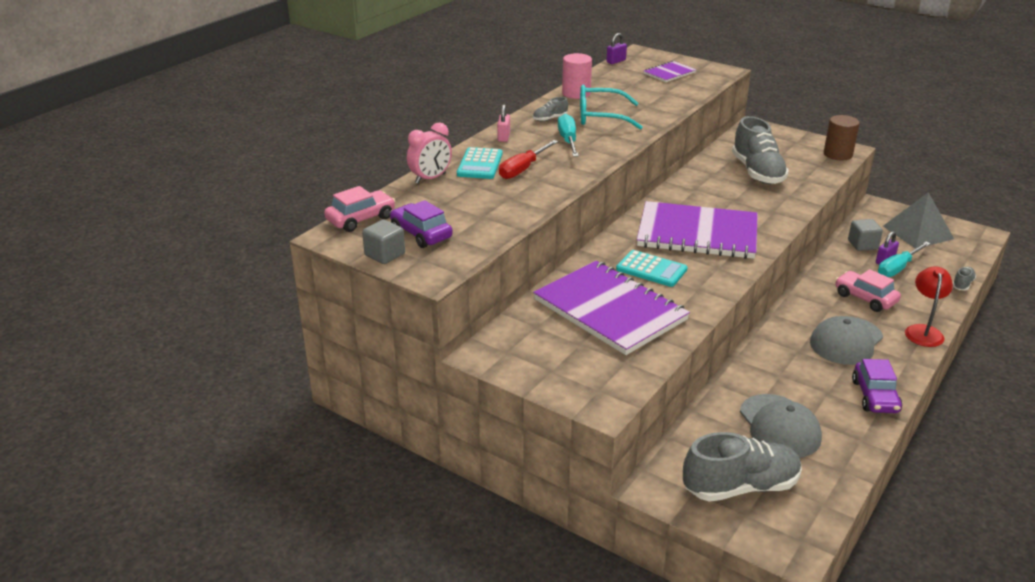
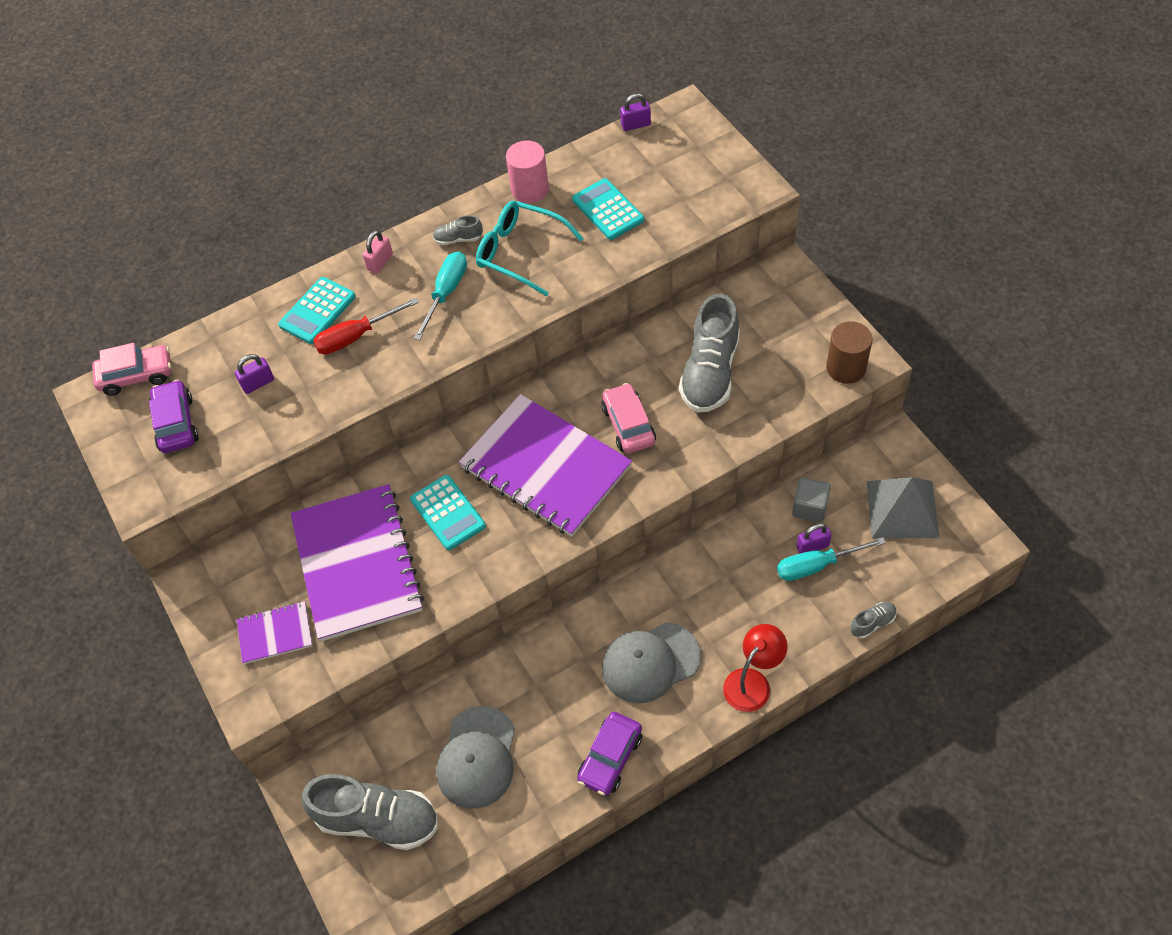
camera: 30 degrees right, 25 degrees up
(385, 255) = (121, 447): grey cube -> none
(430, 178) = (249, 322): pink clock -> none
(469, 203) = (258, 383): none -> purple padlock
(638, 92) = (607, 210): none -> turquoise calculator
(669, 73) = (682, 174): purple notebook -> purple notebook (275, 634)
(865, 298) = (731, 602): pink car -> pink car (628, 425)

